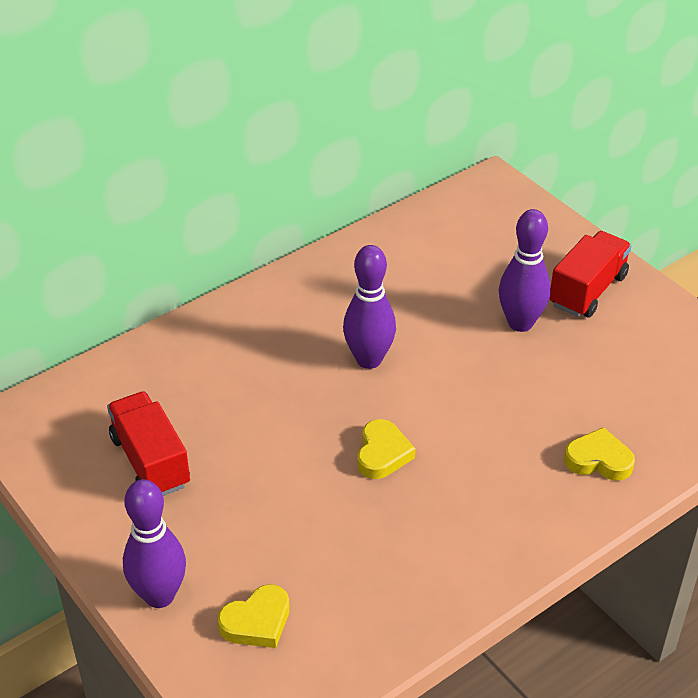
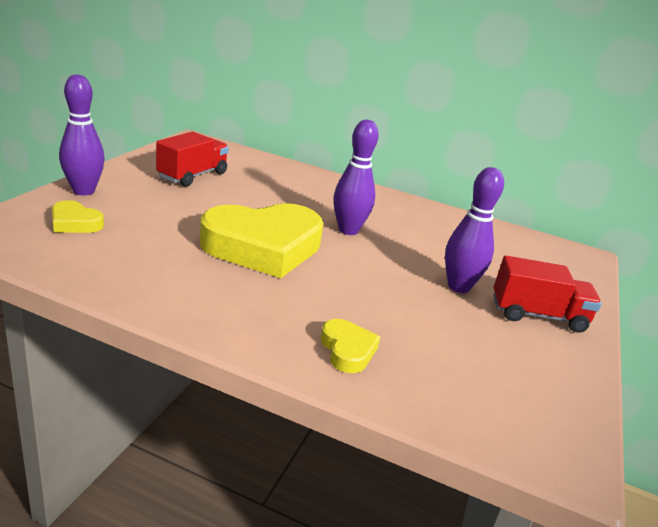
camera: 55 degrees right, 15 degrees down
(382, 454) = (263, 247): yellow heart -> yellow heart, size x2.27

